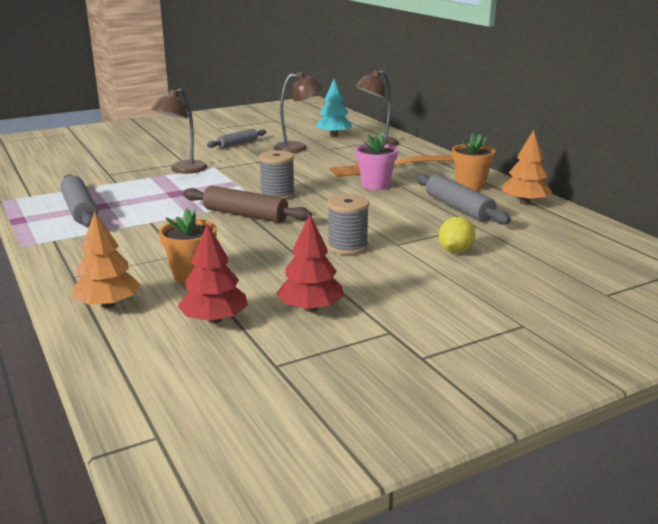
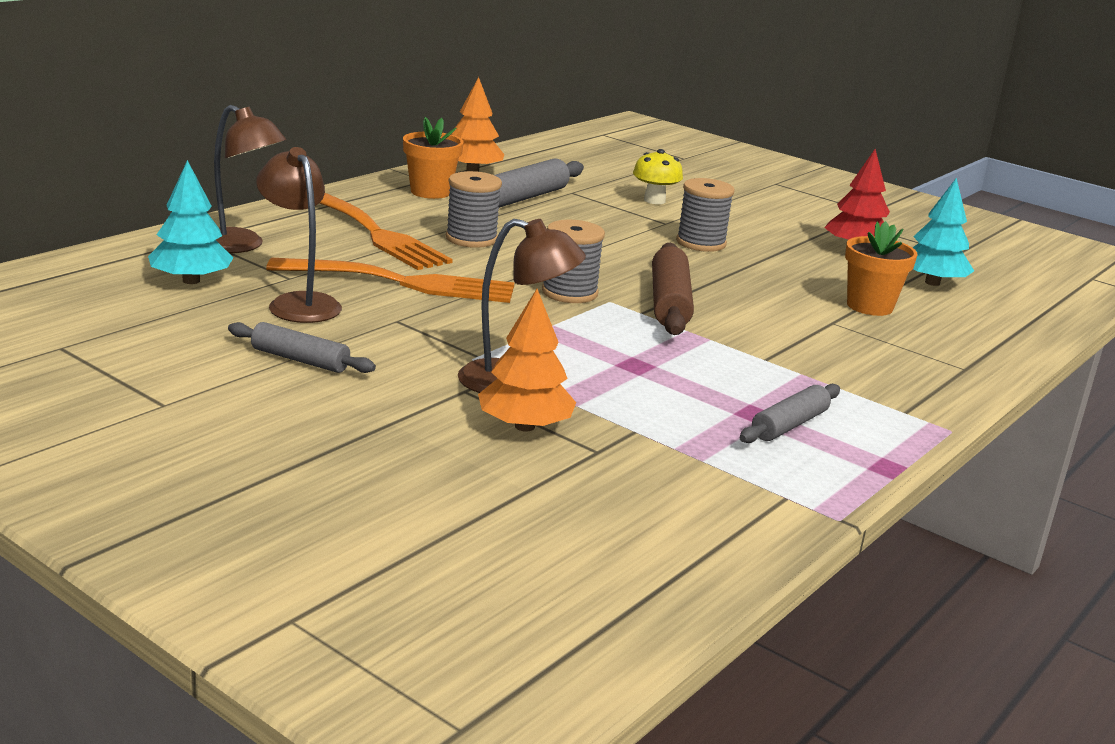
camera: 115 degrees left, 0 degrees up
(80, 210) = (789, 425): grey rolling pin -> grey rolling pin, size x0.65
(108, 305) = (984, 334): orange tree -> orange tree (524, 426)
(214, 319) = (932, 283): red tree -> turquoise tree
(313, 165) = (400, 282): none -> orange fork
(375, 185) = (471, 239): pink flower pot -> grey spool
(455, 251) = (654, 200): yellow lemon -> yellow mushroom

